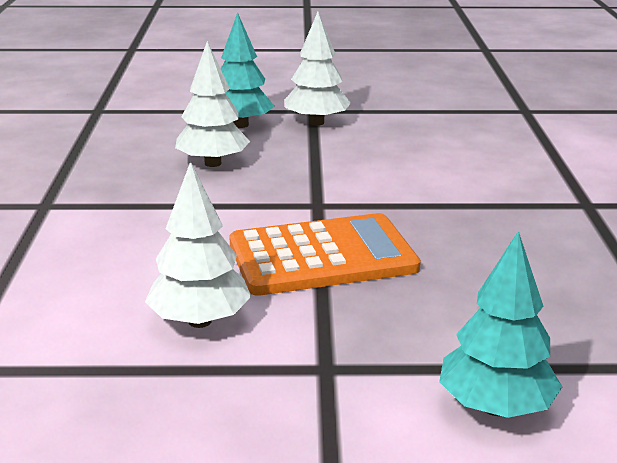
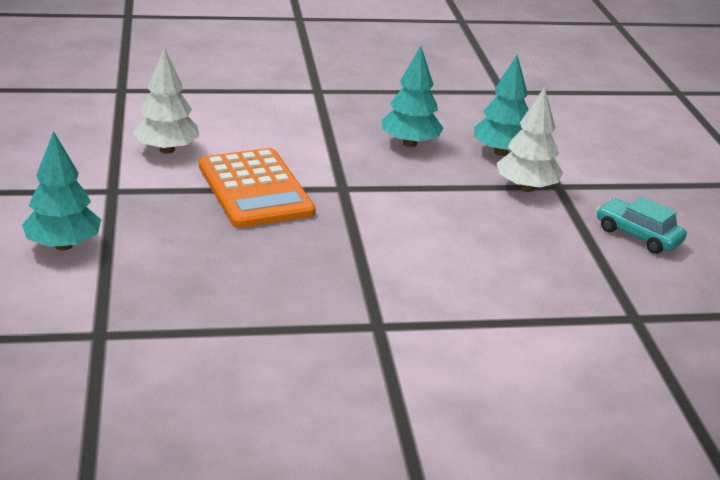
camera: 80 degrees right, 5 degrees up
(212, 163) = (410, 143): white tree -> turquoise tree
(398, 94) = (638, 235): none -> turquoise car

